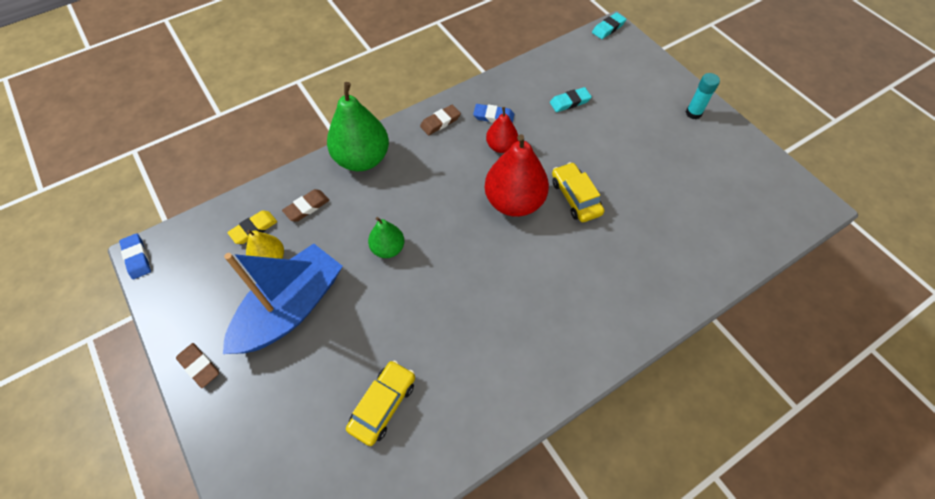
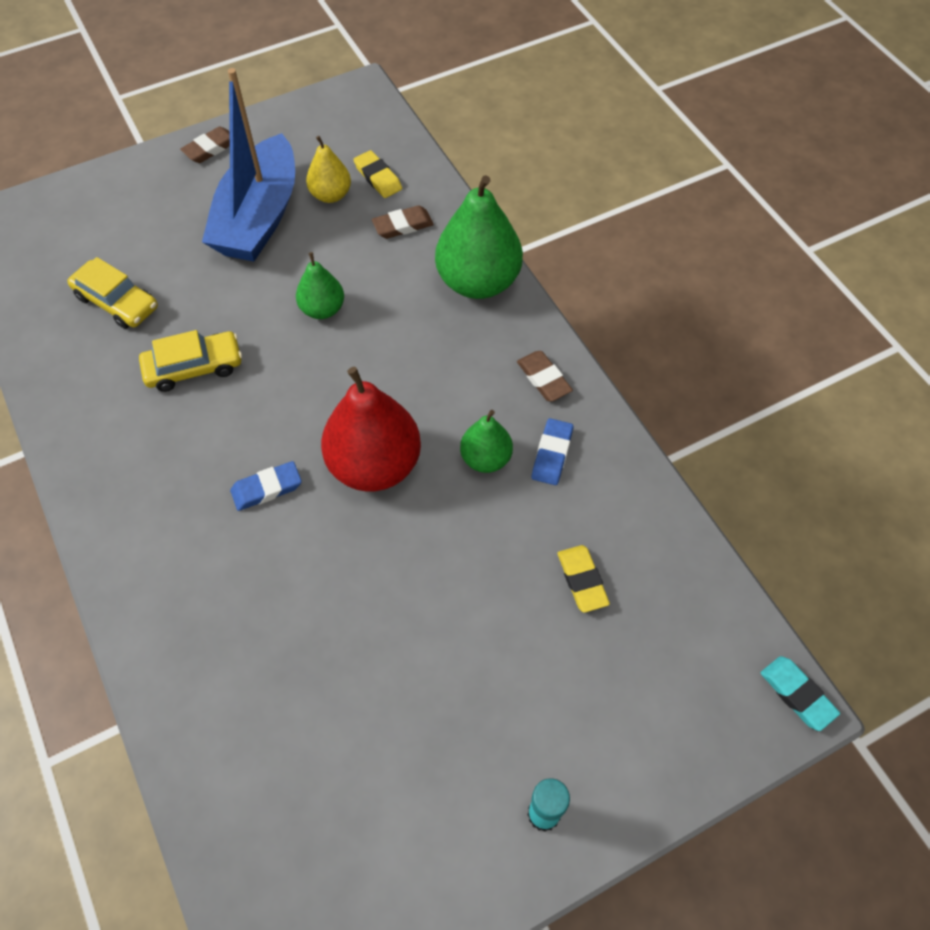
camera: 95 degrees right, 0 degrees up
(137, 258) = (356, 85): blue eraser -> blue eraser (267, 488)
(291, 309) = (259, 217): blue boat -> blue boat turned 60 degrees clockwise
(307, 207) = (403, 225): brown eraser -> brown eraser turned 75 degrees counterclockwise
(501, 146) = (486, 459): red pear -> green pear
(570, 102) = (582, 580): turquoise eraser -> yellow eraser
(575, 197) = (370, 553): yellow car -> yellow car (194, 367)

